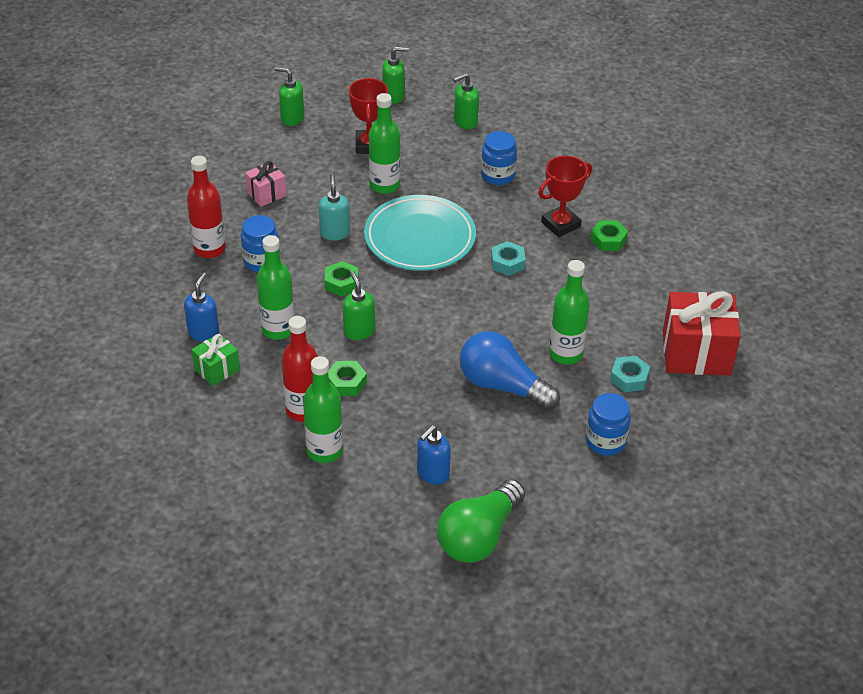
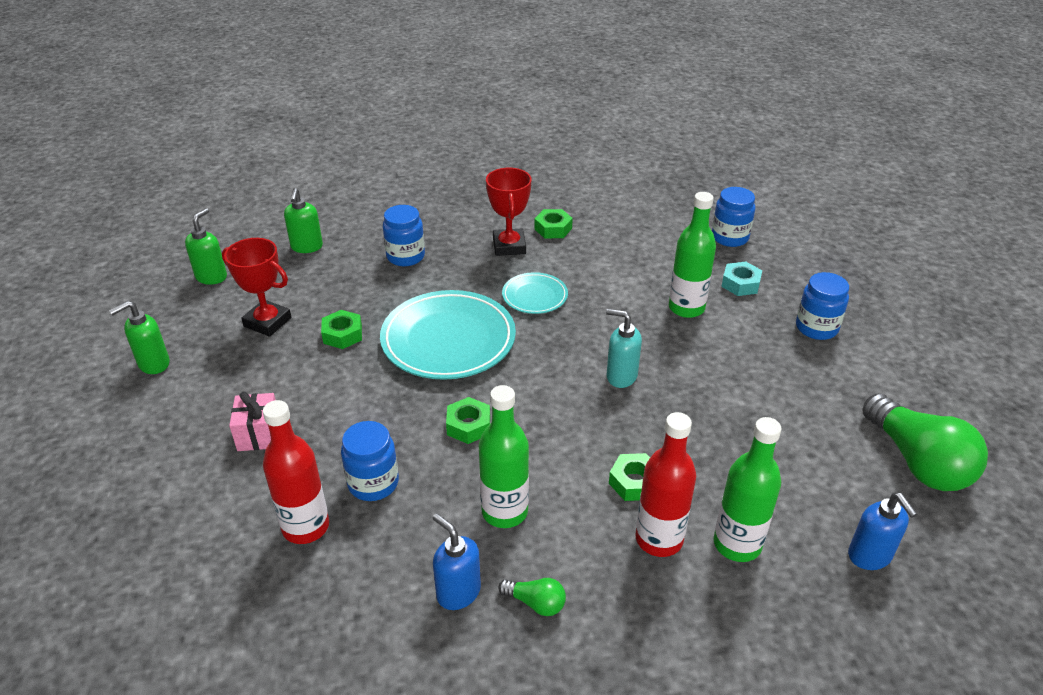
camera: 60 degrees left, 5 degrees down
(217, 369) = (536, 603): green gift -> green light bulb
(335, 233) = (382, 400): turquoise soap dispenser -> turquoise soap dispenser (621, 376)
(359, 331) = (557, 440): green soap dispenser -> none
(384, 185) = (342, 334): green bottle -> green nut
(432, 474) = (812, 463): blue soap dispenser -> blue soap dispenser (870, 556)
(502, 386) = (707, 364): blue light bulb -> none
(507, 263) = (534, 296): turquoise nut -> turquoise plate
(696, 353) = (729, 237): red gift -> blue jar

